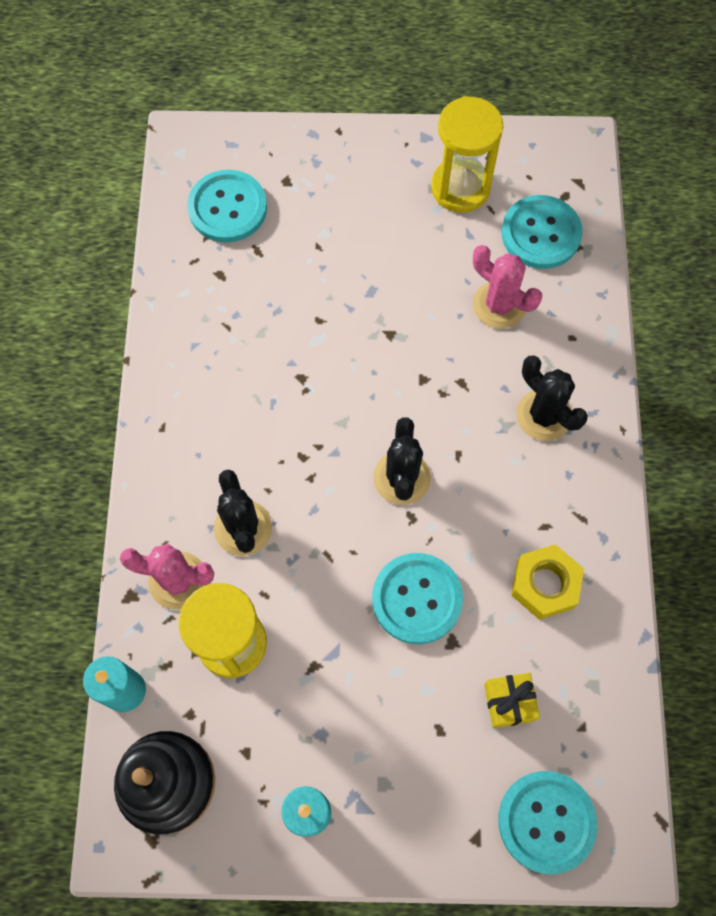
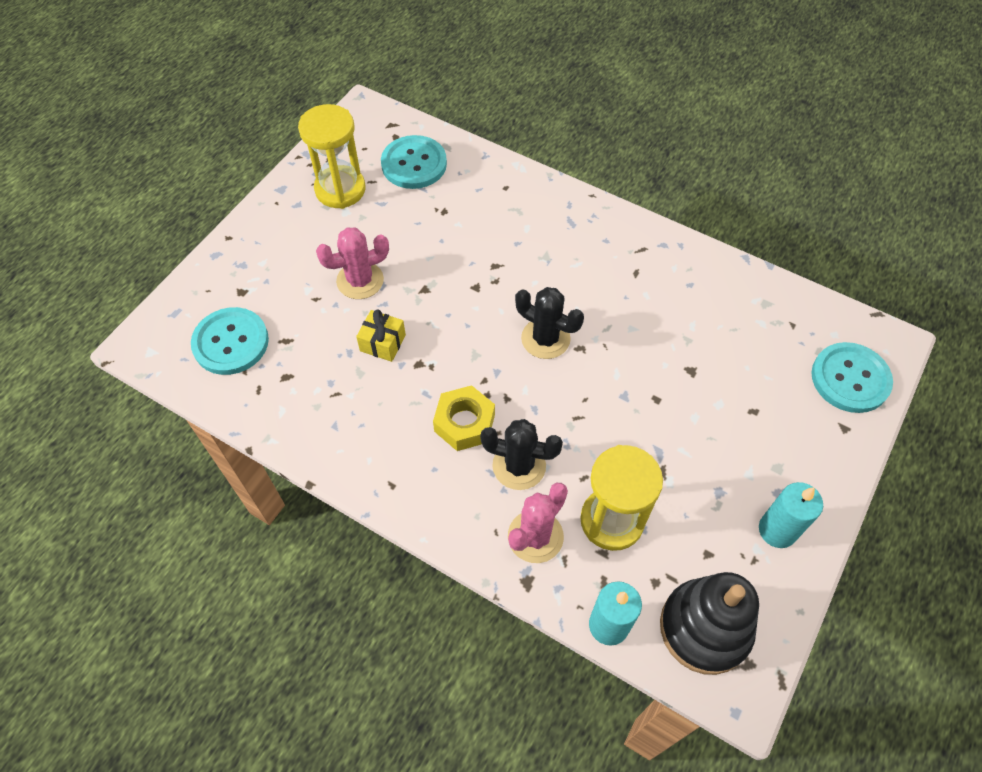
camera: 60 degrees left, 10 degrees down
(417, 599) = (646, 376): turquoise button -> none
(499, 305) = (451, 214): pink cactus -> pink cactus (360, 280)
(509, 702) = (754, 358): yellow gift -> yellow gift (383, 343)
(544, 415) = (553, 231): black cactus -> none
(545, 584) = (679, 294): yellow nut -> yellow nut (464, 423)

